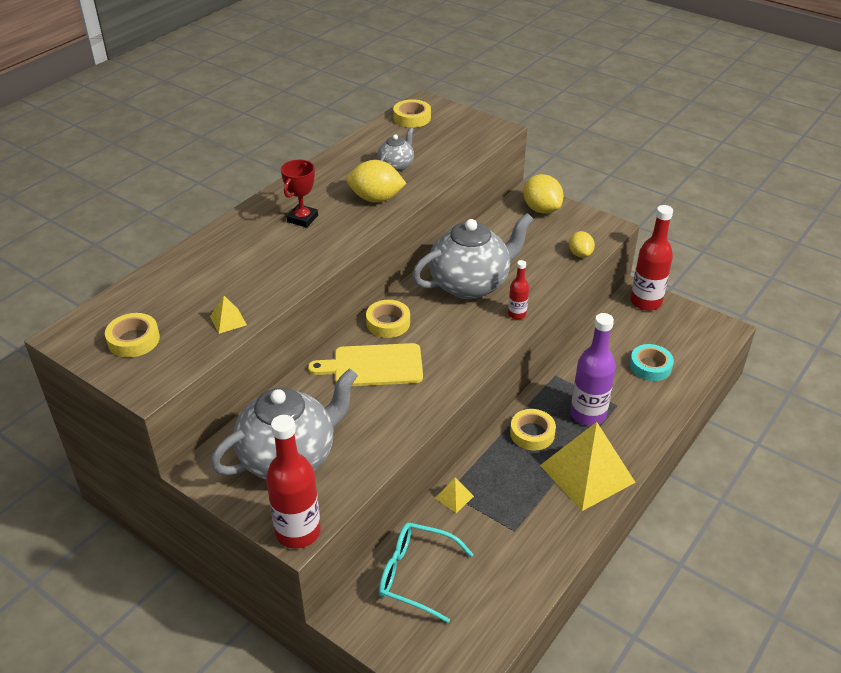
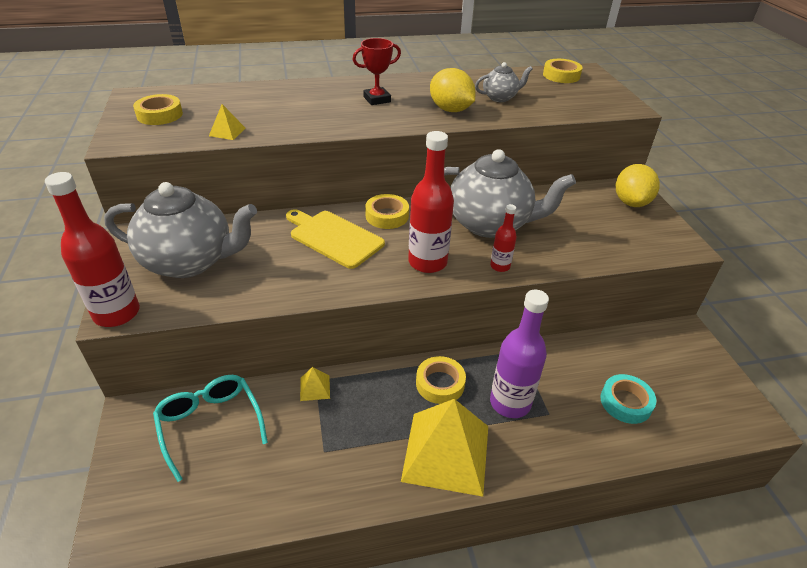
camera: 40 degrees right, 0 degrees up
(580, 254) = (625, 252): yellow lemon -> none
(646, 302) = (686, 344): red bottle -> red bottle (427, 262)

